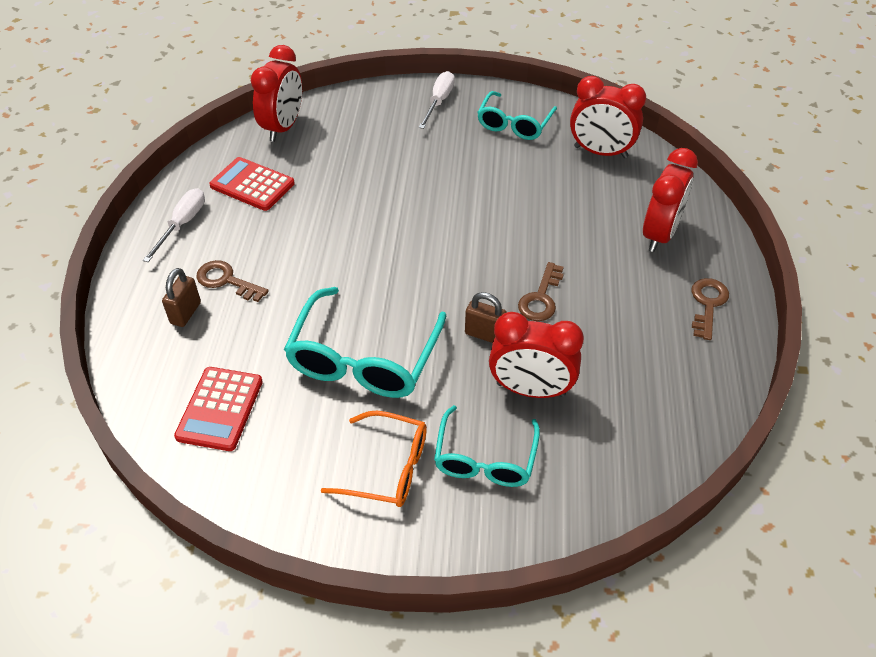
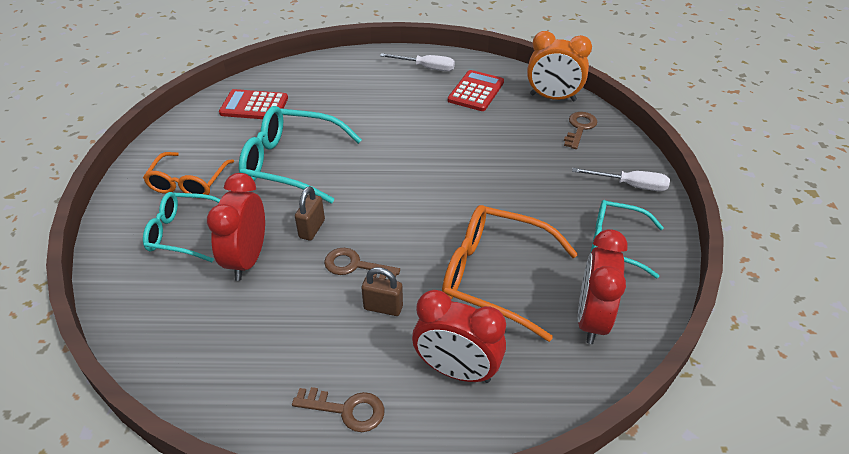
camera: 85 degrees right, 5 degrees down
(186, 313) = (339, 81): brown padlock -> brown padlock (383, 307)
(226, 281) = (370, 93): brown key -> brown key (579, 128)
(283, 127) = (552, 98): red clock -> orange clock
(554, 201) = (494, 276): none -> orange glasses

